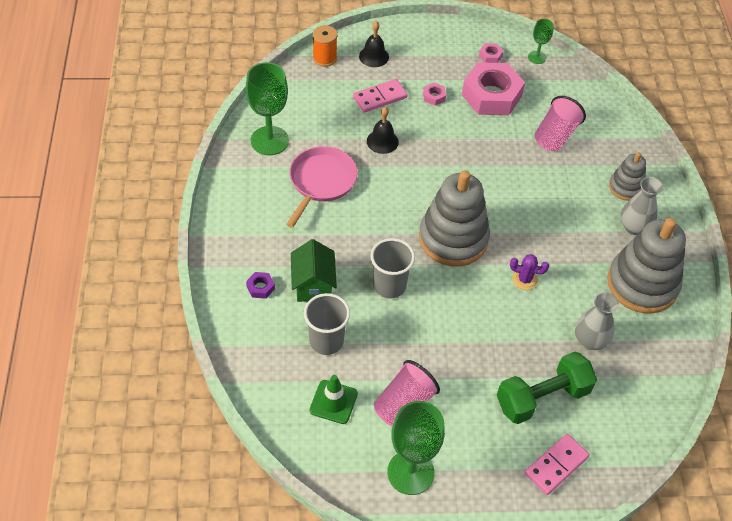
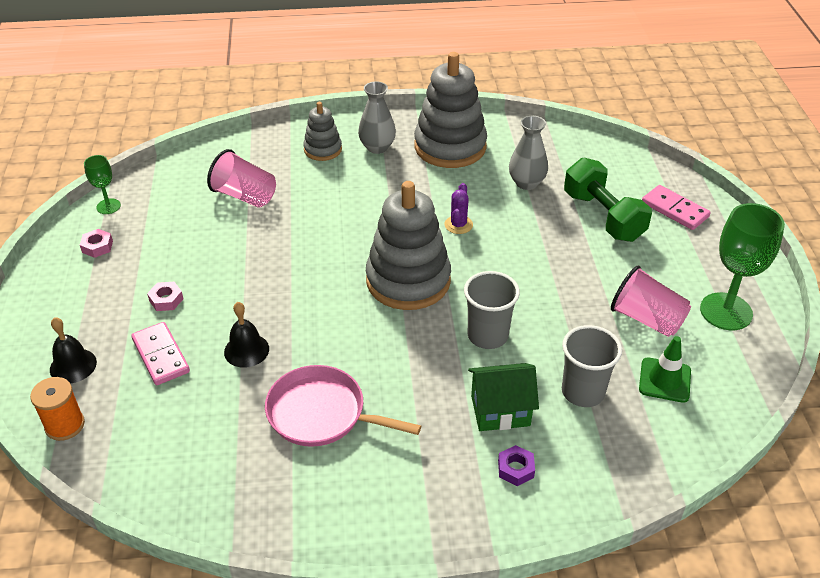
camera: 90 degrees left, 10 degrees down
(269, 140) = (239, 483): green goblet -> none
(491, 95) = (171, 246): pink nut -> none

